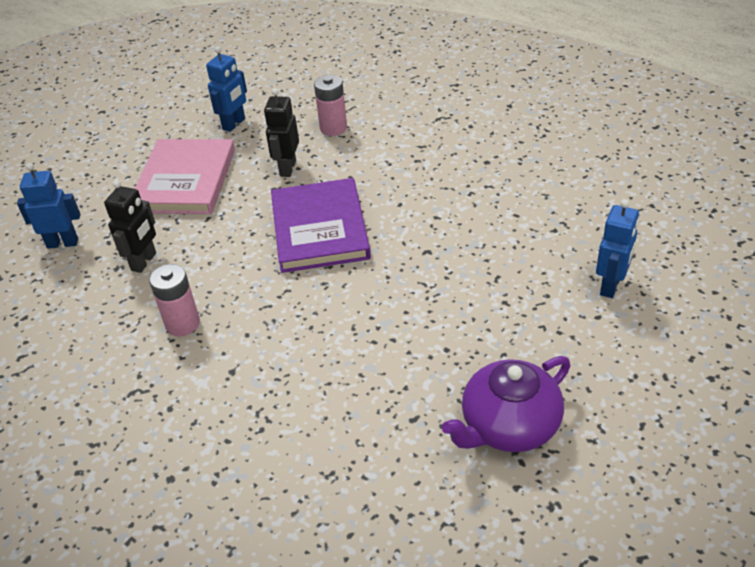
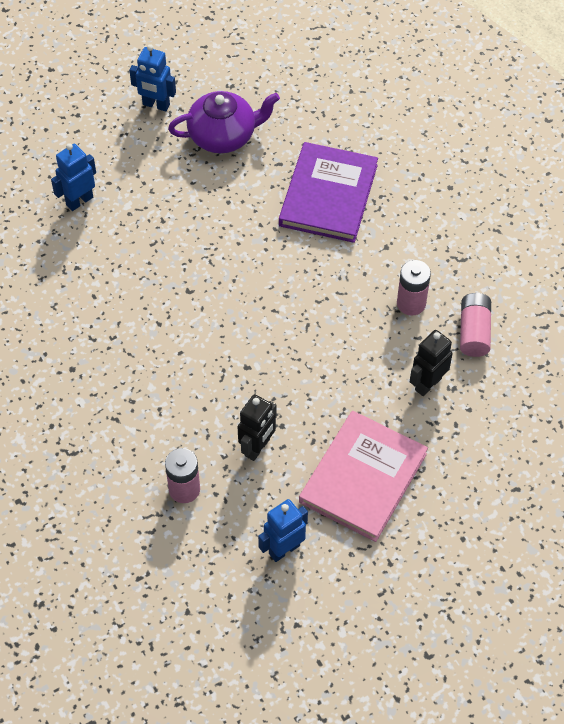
camera: 160 degrees left, 15 degrees up
(63, 243) = (499, 441): blue robot -> blue robot (156, 105)
(104, 322) = (474, 331): none -> pink battery
(320, 229) = (263, 354): purple book -> purple book (328, 195)

